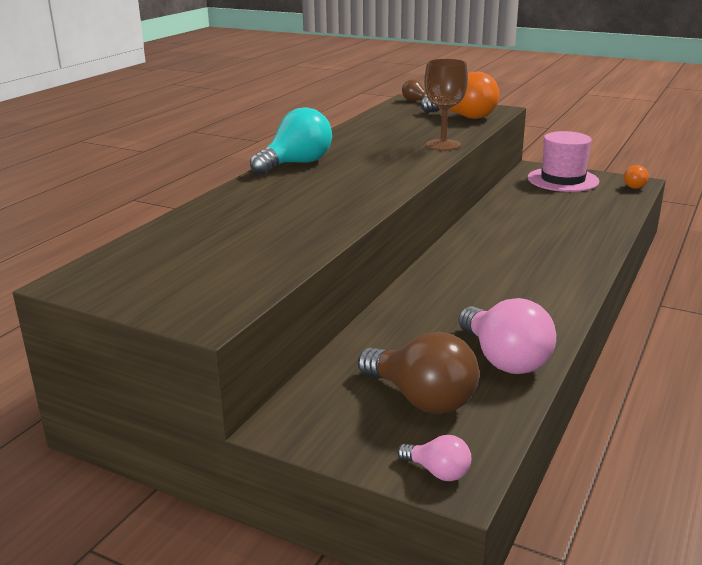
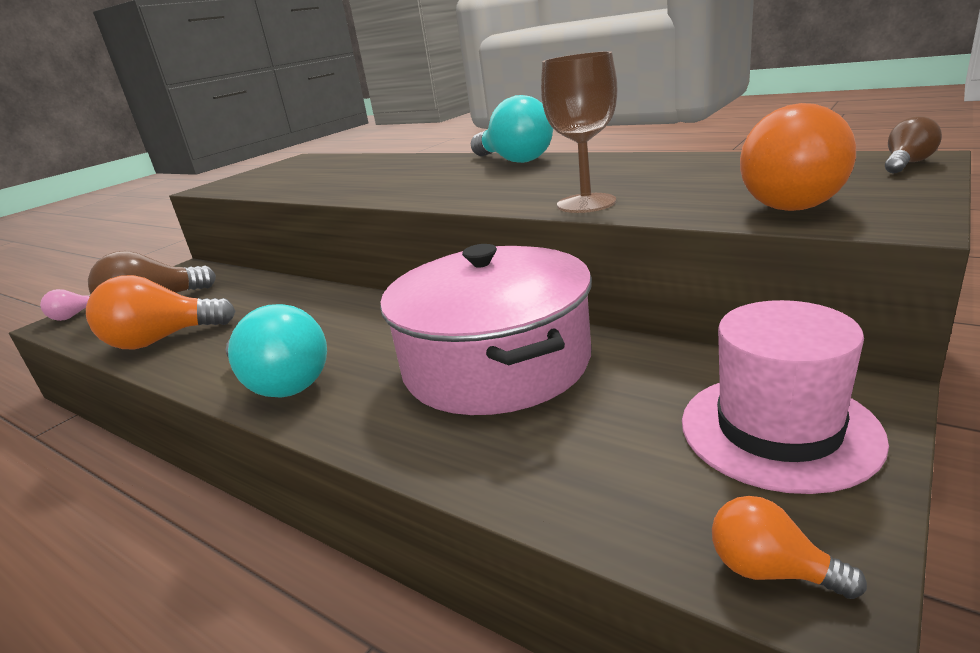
camera: 100 degrees right, 0 degrees up
(504, 359) = (162, 340): pink light bulb -> orange light bulb
(522, 224) = (496, 363): none -> pink pot
(561, 281) = (281, 383): none -> turquoise light bulb

